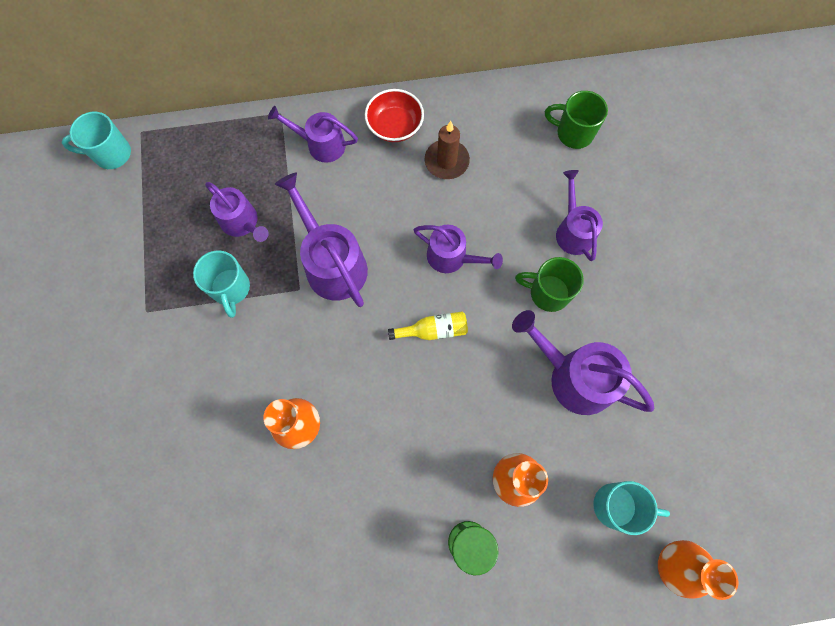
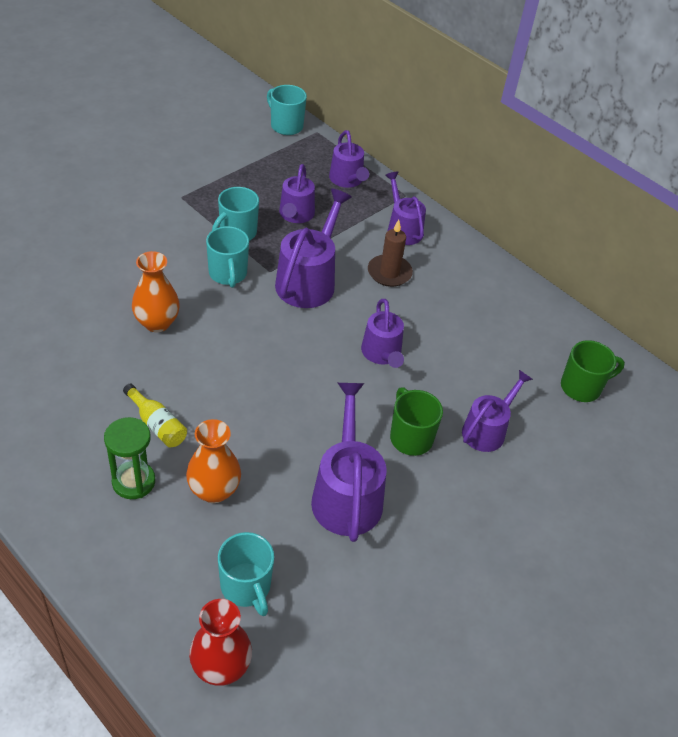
camera: 50 degrees right, 25 degrees down
(227, 148) = (347, 180): none -> purple watering can
(279, 328) = (228, 274): none -> turquoise mug
(395, 126) = (463, 265): red bowl -> none
(433, 330) = (306, 371): yellow bottle -> yellow bottle (157, 424)
(446, 161) = (465, 311): brown candle -> brown candle (389, 273)
(573, 133) = (582, 387): green mug -> green mug turned 90 degrees clockwise
(674, 565) = (221, 666): orange vase -> red vase

